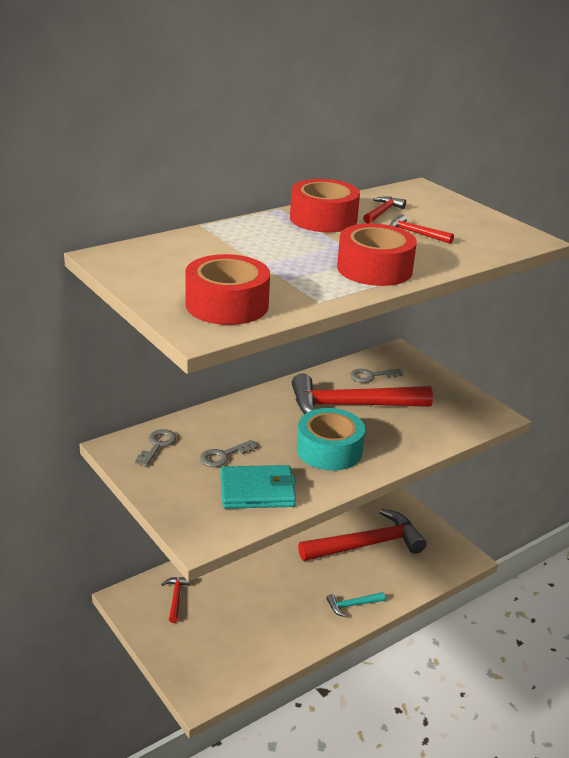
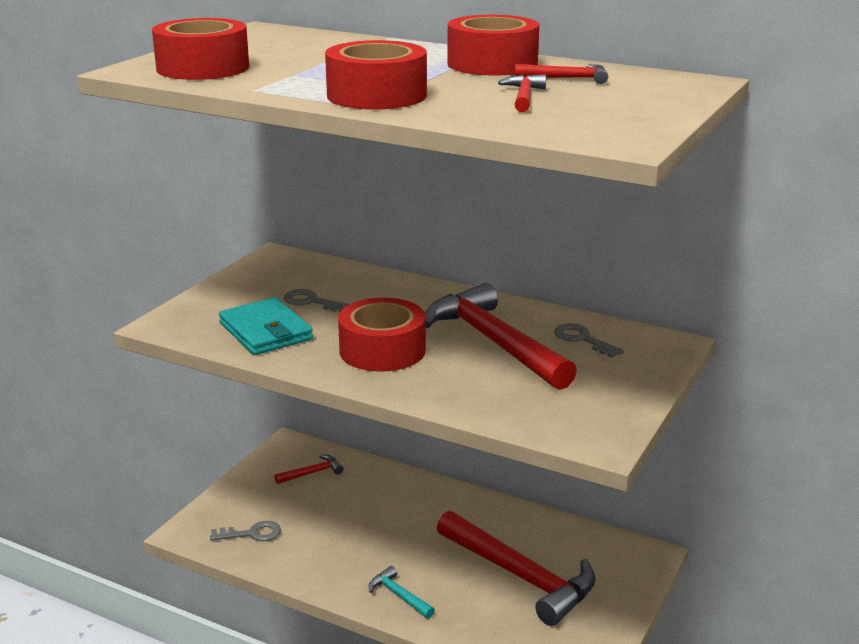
camera: 65 degrees right, 5 degrees down
(157, 445) = (297, 270): grey key -> grey key (252, 534)
(329, 450) = (382, 350): turquoise tape -> red tape

